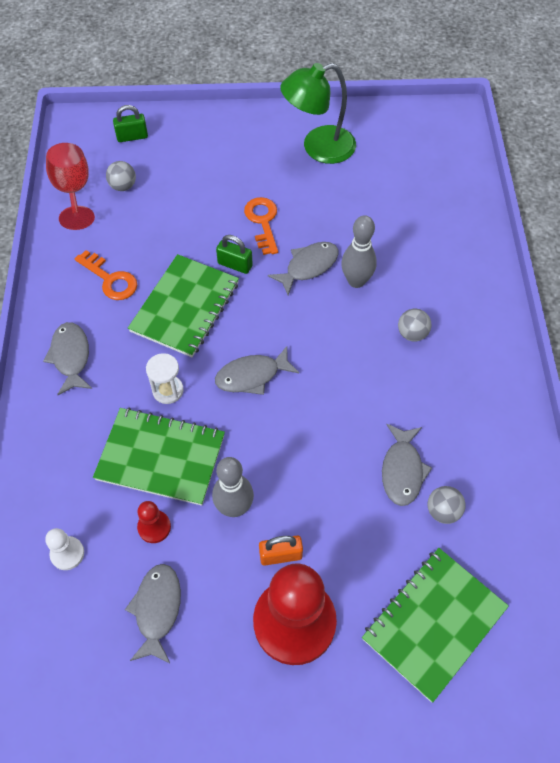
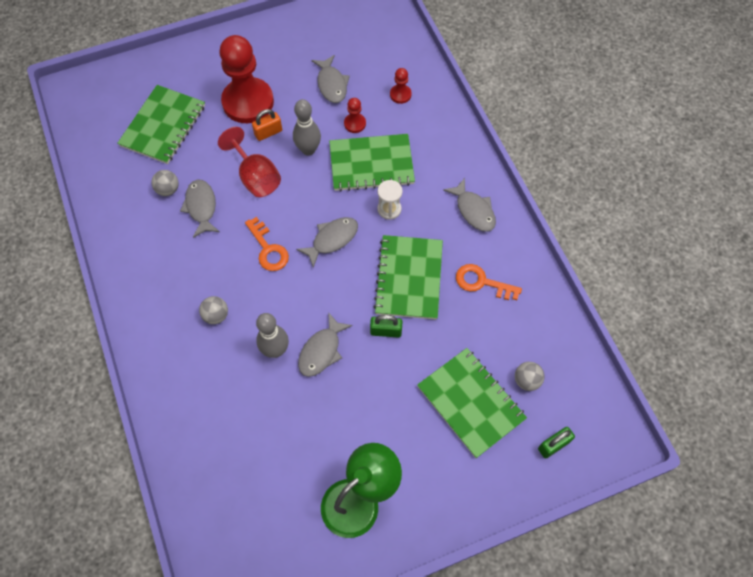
camera: 160 degrees right, 5 degrees up
(67, 553) = (400, 94): white pawn -> red pawn
(73, 191) = (567, 358): red goblet -> red goblet (256, 177)
(185, 184) = (471, 403): none -> green notebook
(263, 222) = (380, 385): orange key -> orange key (268, 249)

